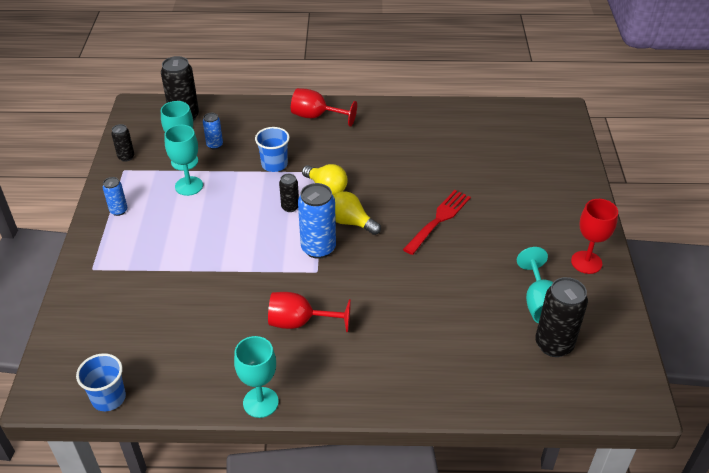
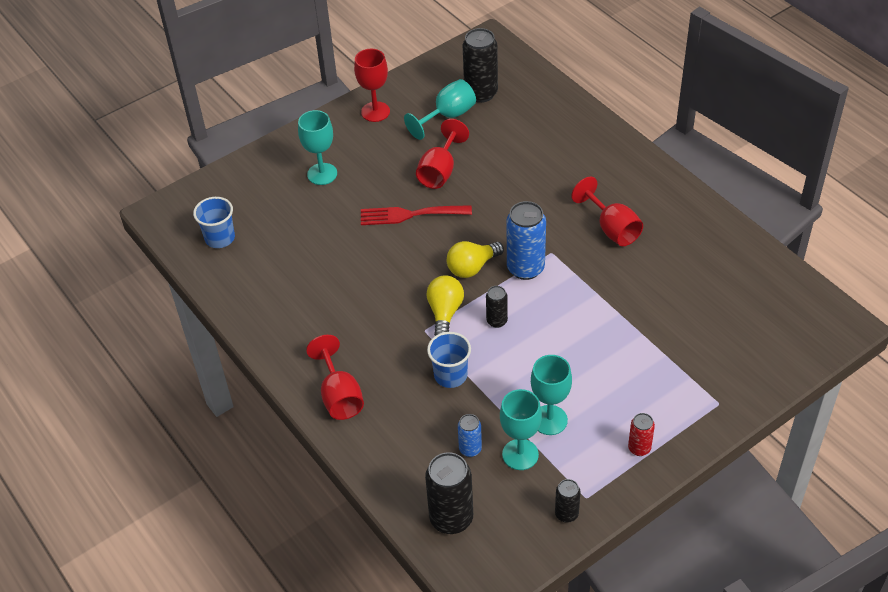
camera: 125 degrees left, 5 degrees up
(108, 398) = (798, 284): blue cup -> blue cup (220, 238)
(118, 210) = (639, 448): blue can -> red can
(260, 402) = (699, 203): turquoise goblet -> turquoise goblet (322, 174)
(351, 222) = (472, 267): yellow light bulb -> yellow light bulb turned 60 degrees clockwise
(472, 261) = (440, 171): none -> red goblet

